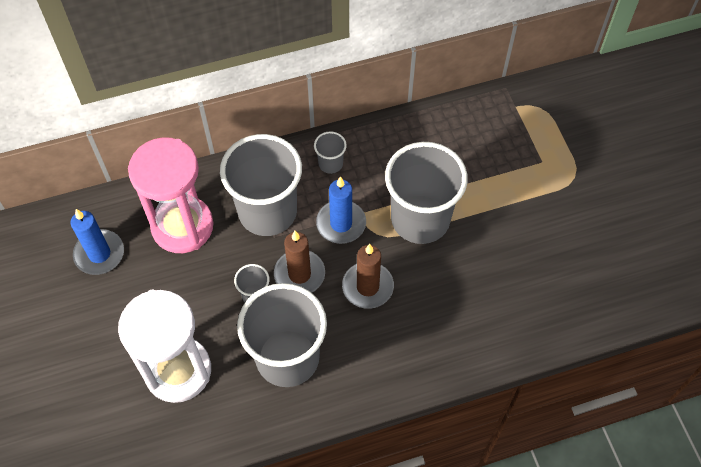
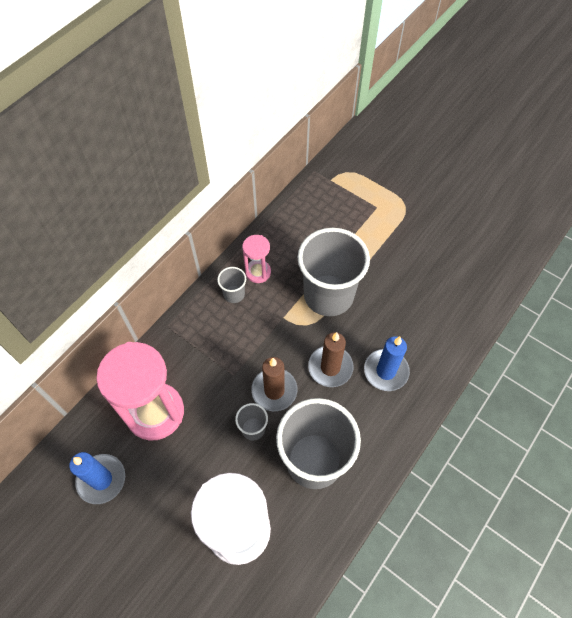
camera: 35 degrees left, 0 degrees up
(267, 212) = (214, 359): grey cup -> none
(341, 223) = (275, 333): blue candle -> blue candle (386, 371)
(369, 156) = (258, 272): none -> pink hourglass

